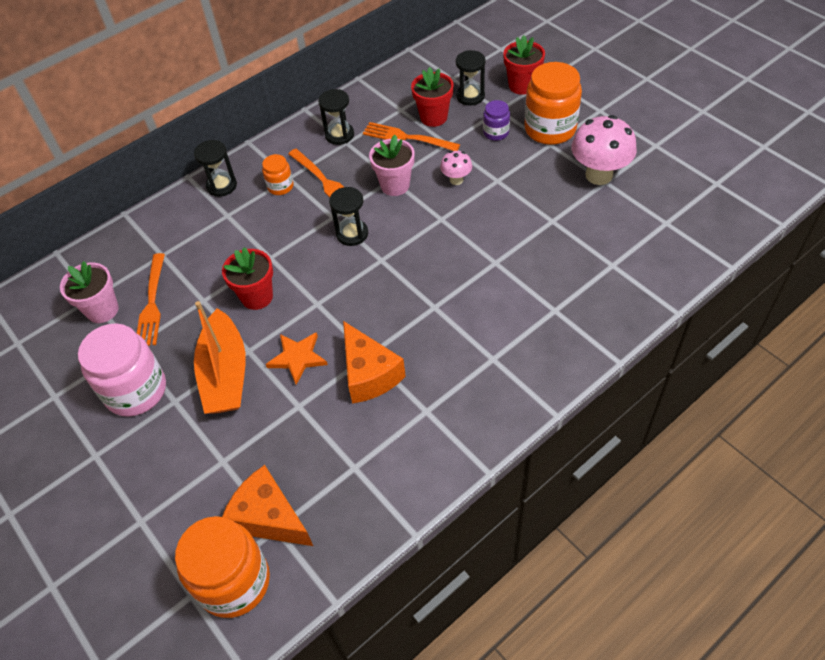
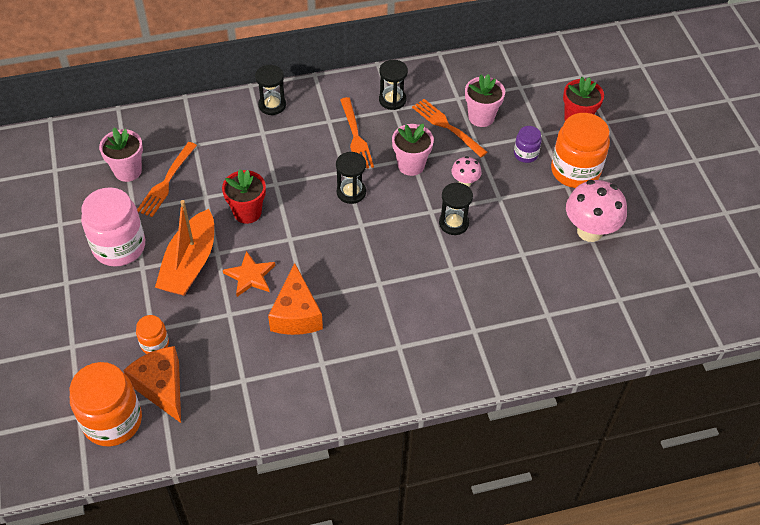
camera: 20 degrees right, 0 degrees up
(280, 186) = (318, 126): orange jar -> orange jar (155, 344)
(433, 117) = (481, 117): red flower pot -> pink flower pot
(470, 96) = (525, 111): black hourglass -> black hourglass (453, 223)

